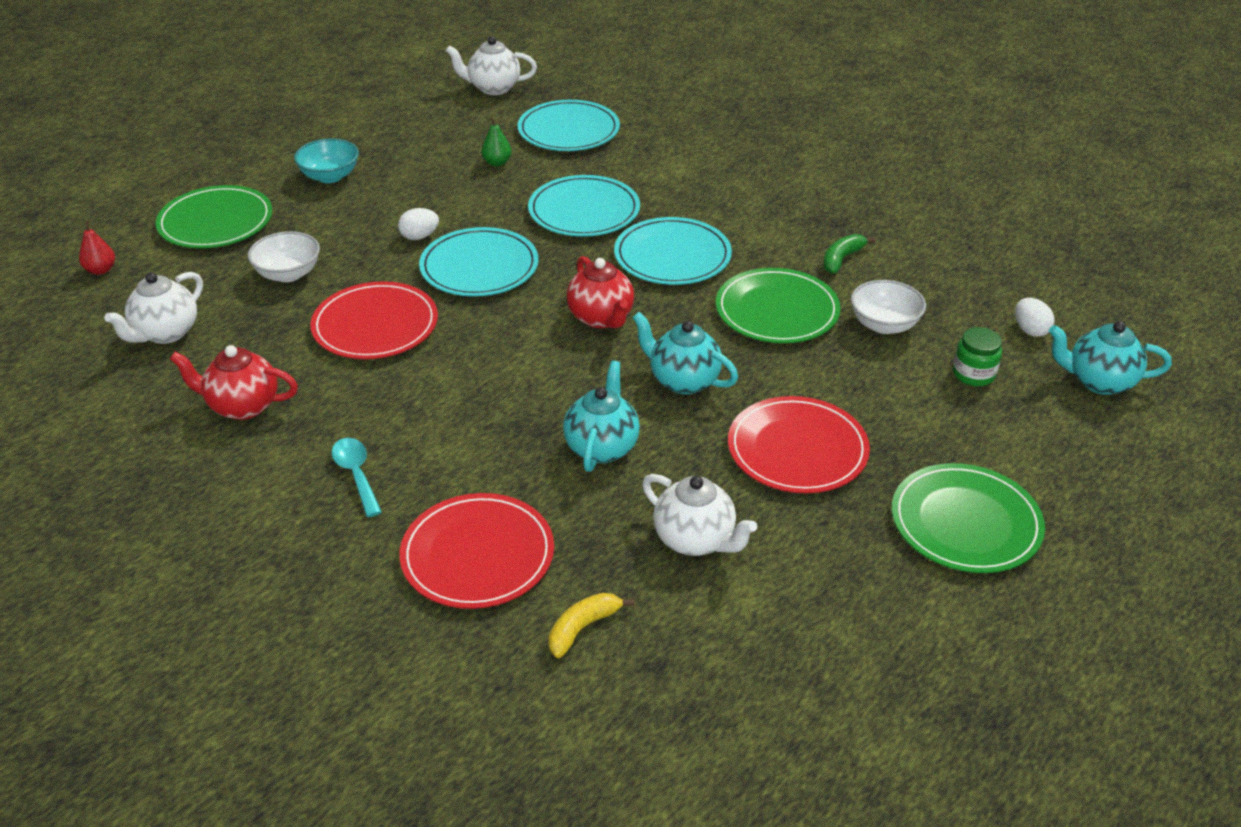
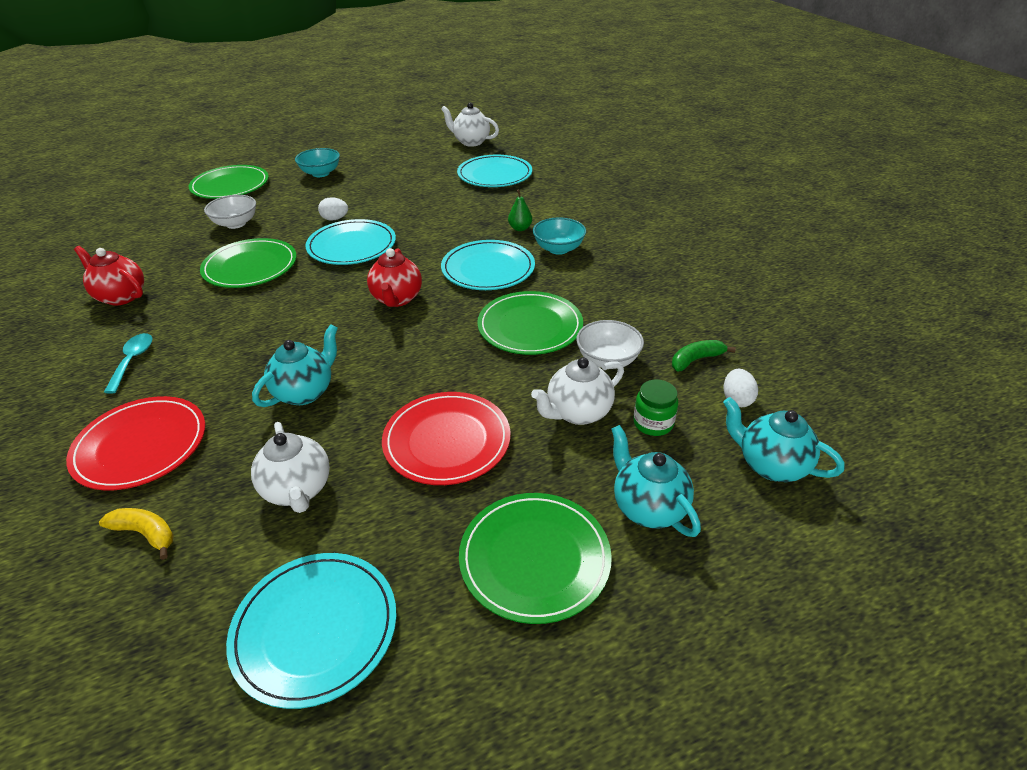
camera: 25 degrees right, 0 degrees up
(101, 270) = (142, 198): red pear -> none
(165, 333) = (132, 242): white teapot -> white teapot (577, 413)
(375, 325) = (250, 267): red plate -> green plate
(497, 163) = (429, 185): green pear -> green pear (520, 228)
(582, 628) = (145, 533): yellow banana -> yellow banana turned 45 degrees clockwise
(584, 211) = (455, 226): turquoise plate -> turquoise plate (315, 629)
(683, 380) = (410, 359): turquoise teapot -> turquoise teapot (648, 507)
(730, 212) = (558, 249): none -> turquoise bowl
(841, 259) = (615, 301): green banana -> green banana (696, 360)

